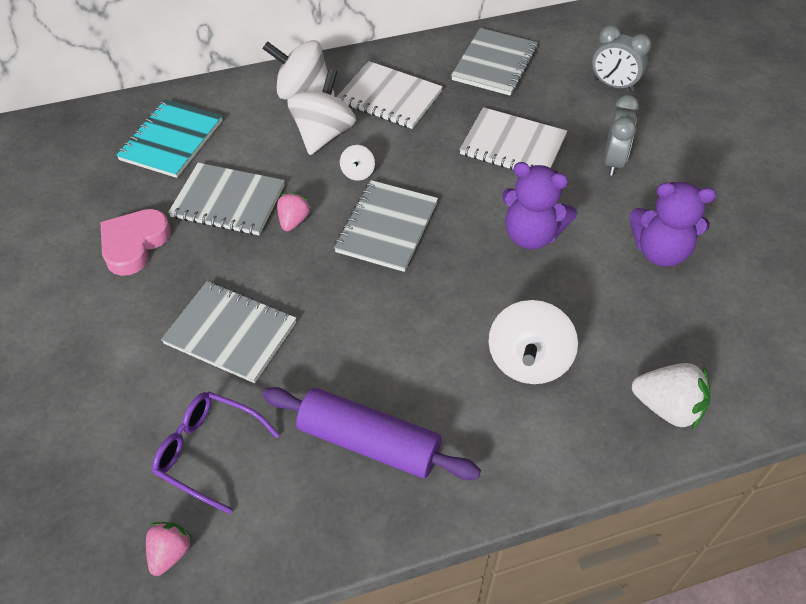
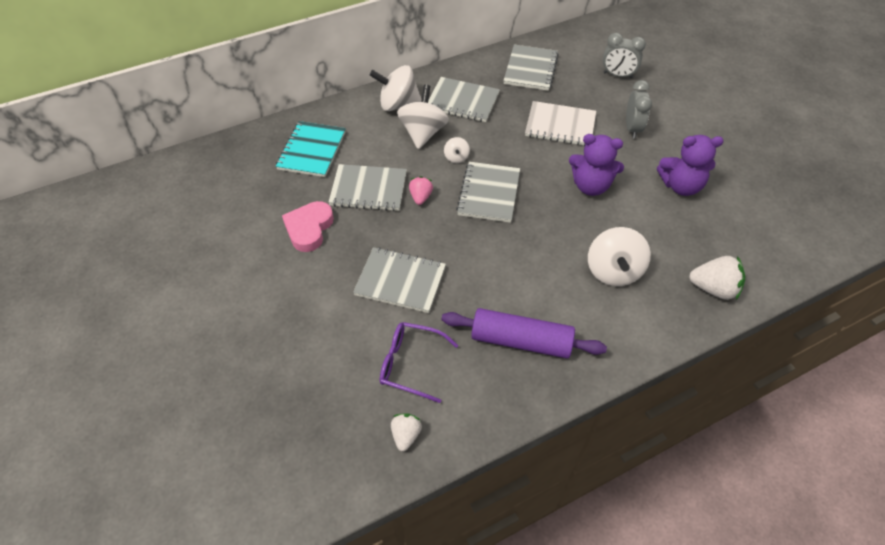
camera: 10 degrees left, 0 degrees up
(170, 553) = (406, 435): pink strawberry -> white strawberry
(389, 97) = (462, 101): white notebook -> grey notebook

